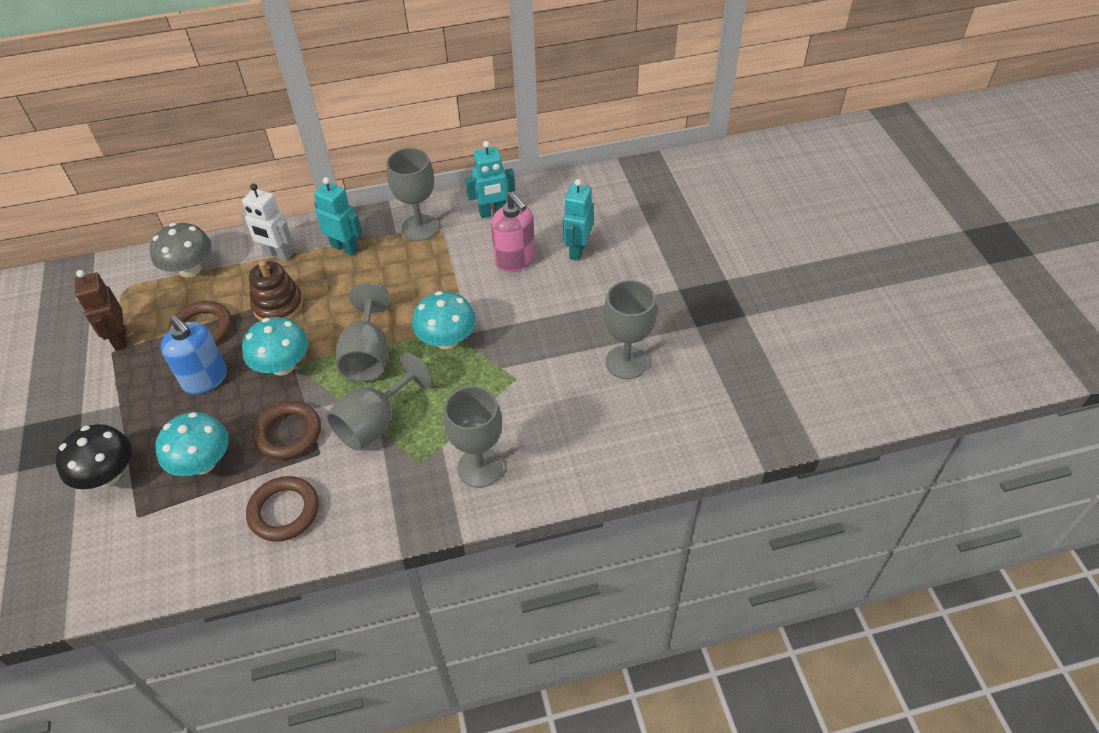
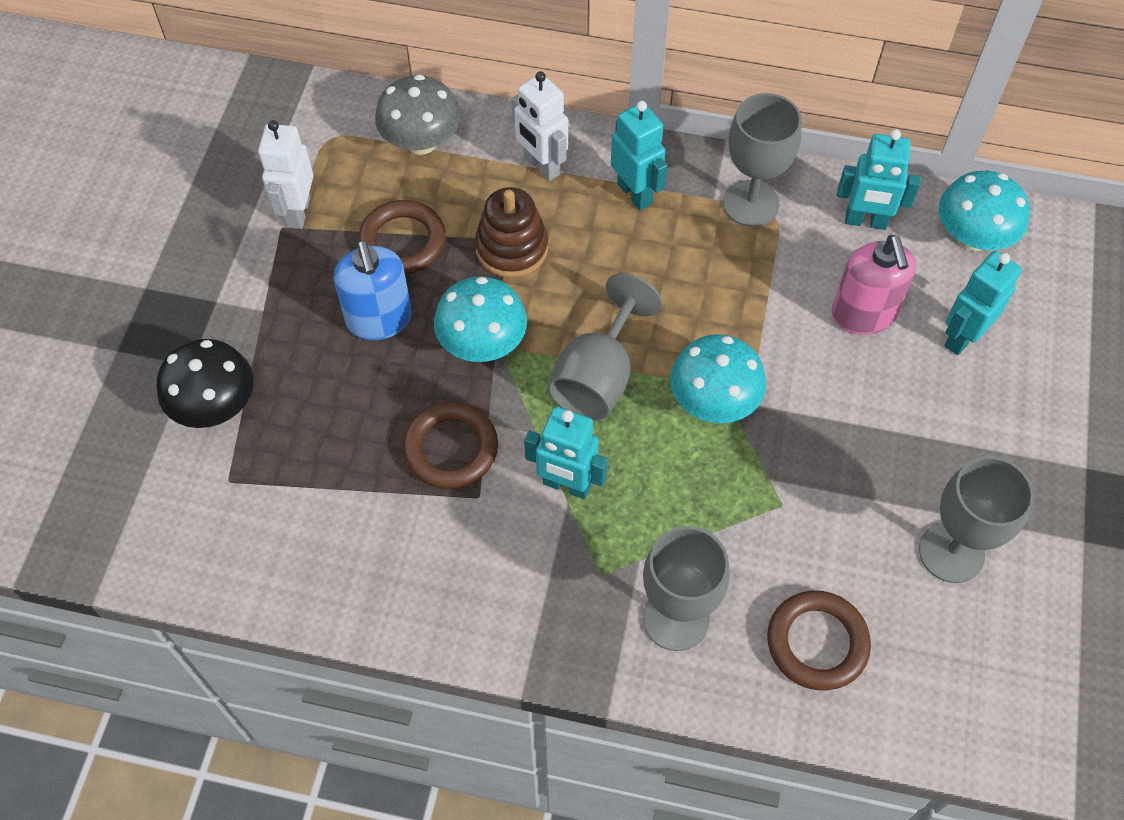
camera: 25 degrees right, 10 degrees up
(120, 339) = (298, 212): brown robot -> white robot
(203, 463) = (332, 442): turquoise mushroom -> turquoise mushroom (972, 237)
(284, 511) = (402, 560): brown ring -> brown ring (817, 642)
(375, 423) = (566, 485): grey goblet -> turquoise robot

